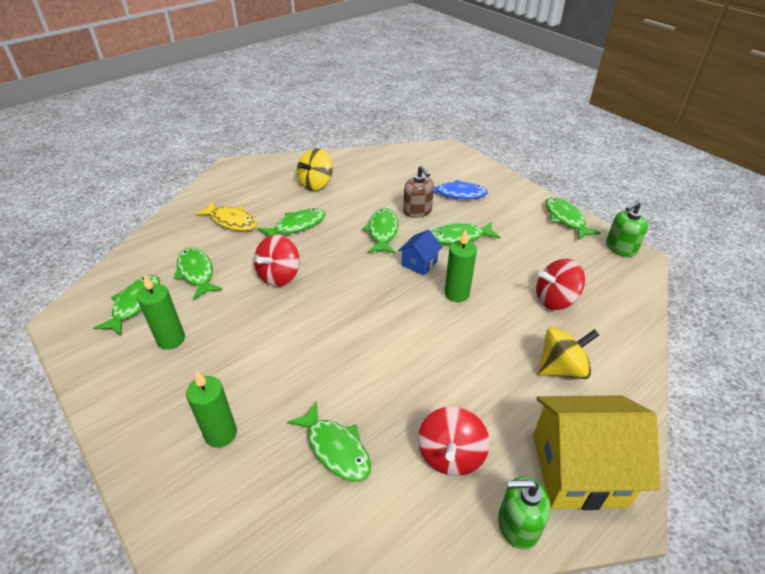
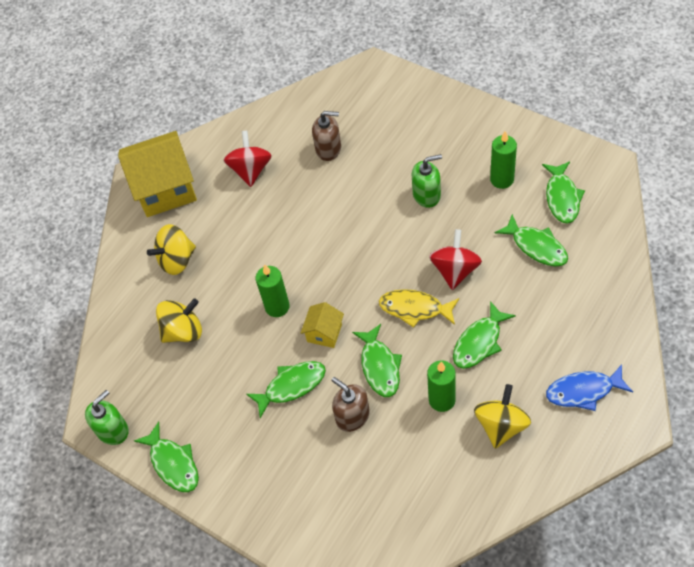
camera: 170 degrees right, 15 degrees up
(221, 434) = (410, 132): green candle -> green candle (442, 400)
(231, 221) = (556, 324): yellow fish -> yellow fish (415, 308)
(335, 448) = (328, 149): green fish -> brown soap dispenser
(419, 263) = (324, 333): blue house -> yellow house
(457, 194) = (312, 468): blue fish -> blue fish (583, 391)
(518, 524) = (202, 147): green soap dispenser -> green soap dispenser (426, 195)
(555, 299) = (183, 331): red spinning top -> yellow spinning top

